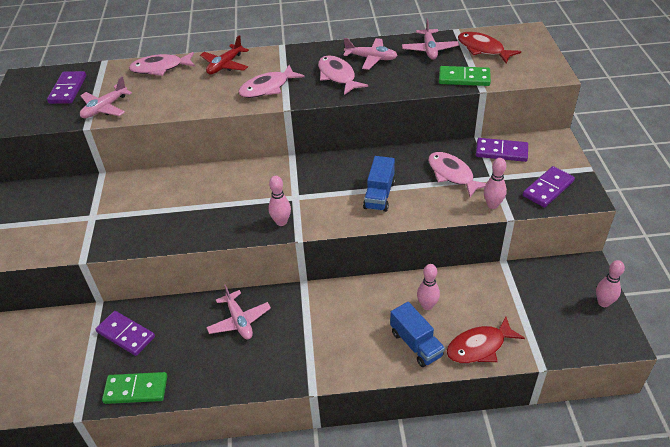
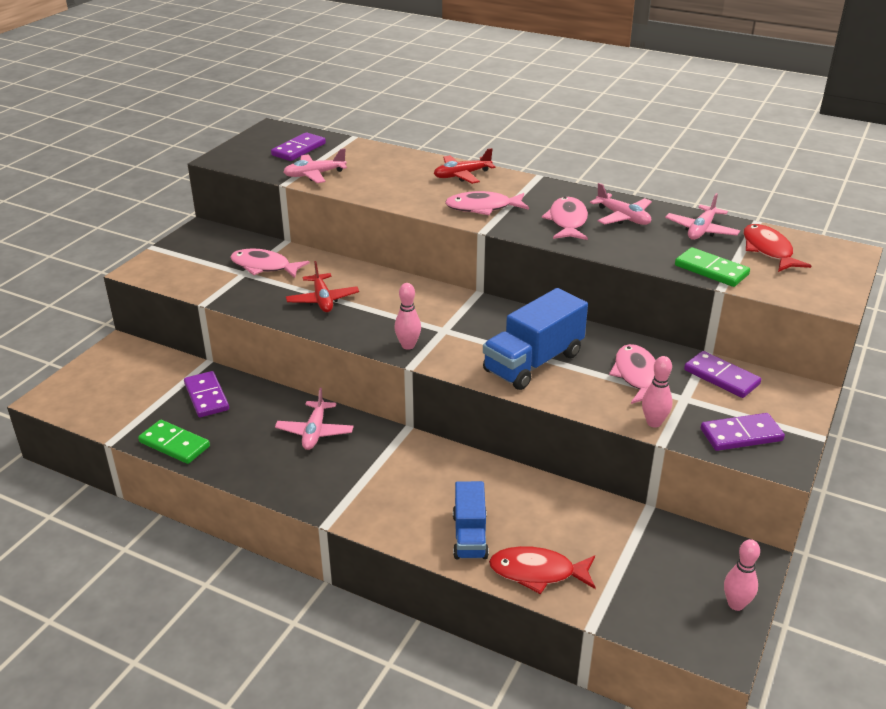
camera: 30 degrees right, 10 degrees down
(160, 68) = (398, 158): pink fish -> pink fish (264, 267)
(180, 212) = (322, 300): none -> red plane
(379, 195) = (533, 362): blue truck -> blue truck, size x1.59
(427, 306) = (517, 507): pink bowling pin -> none

